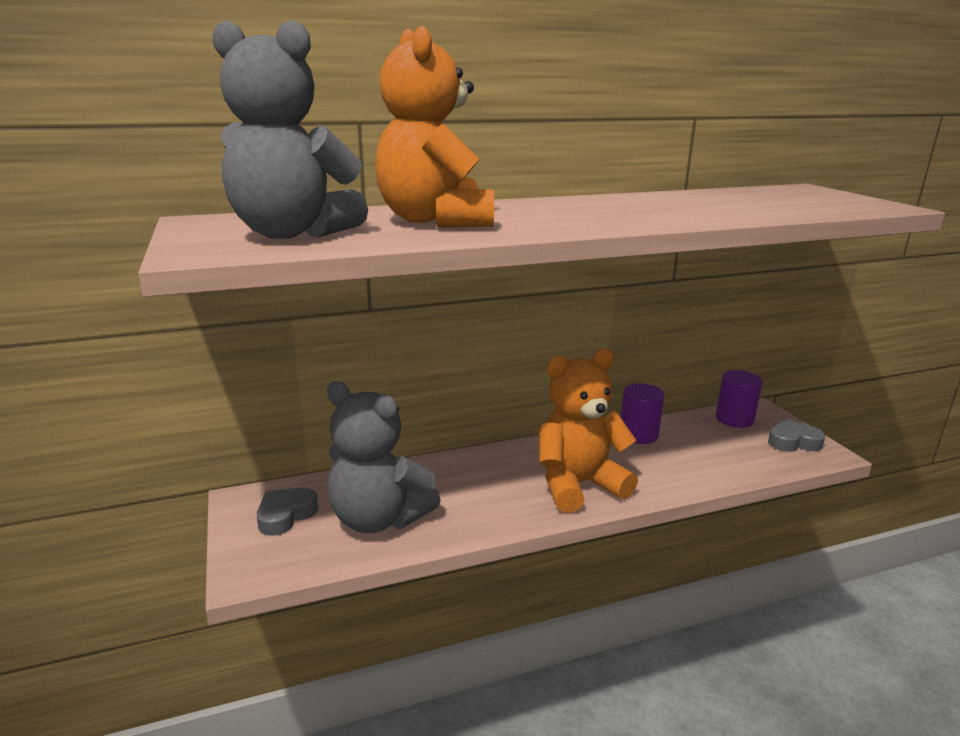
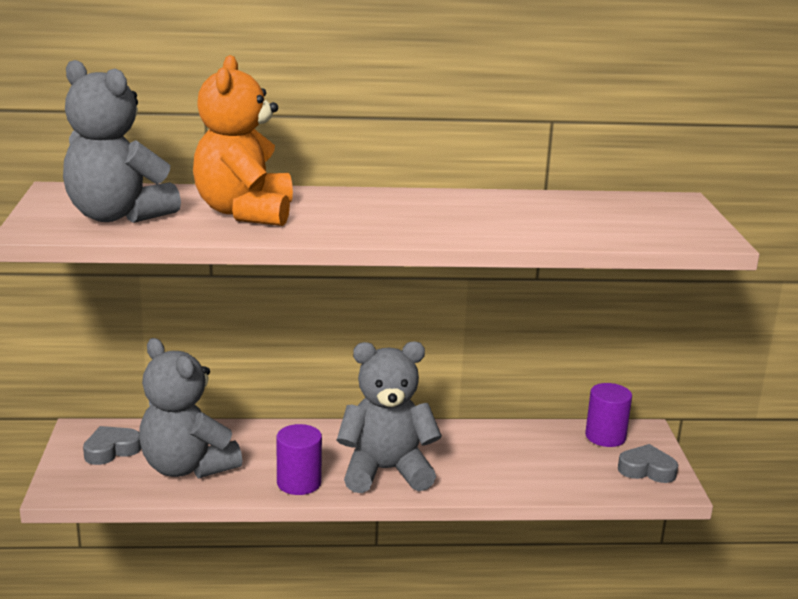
camera: 15 degrees right, 0 degrees up
(578, 485) = (386, 471): orange teddy bear -> grey teddy bear
(638, 434) = (486, 435): purple cylinder -> purple cylinder (299, 483)

